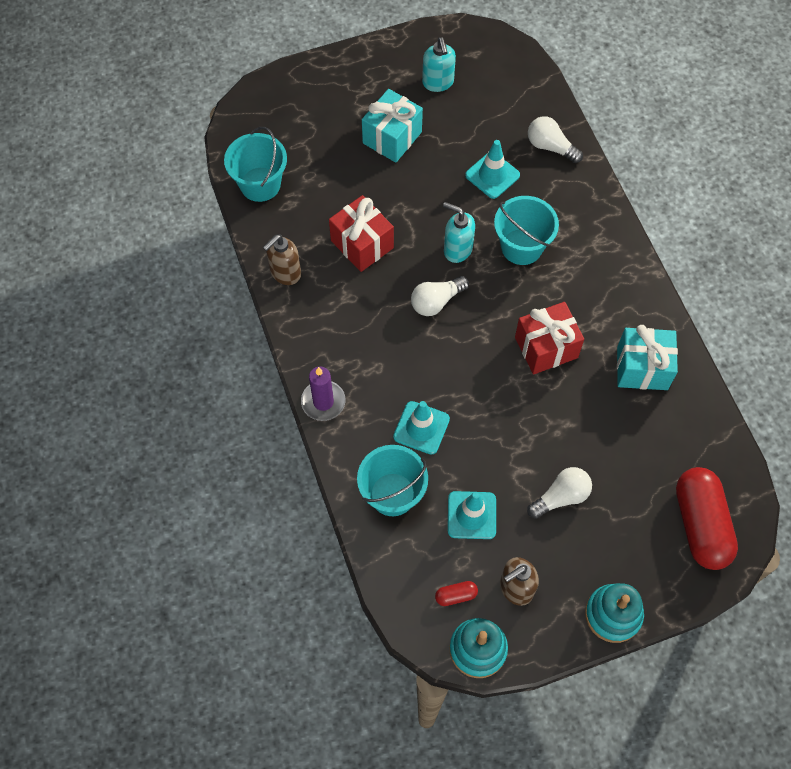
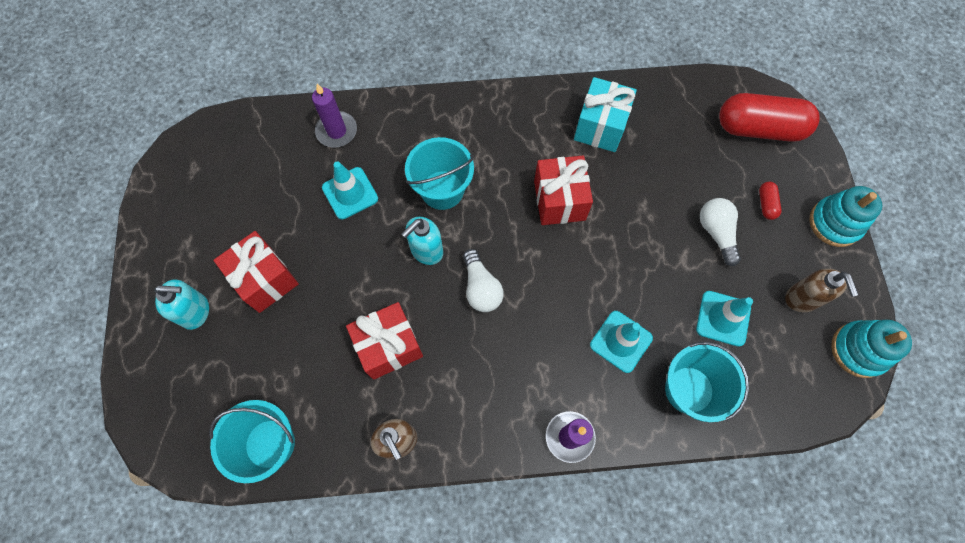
camera: 75 degrees left, 5 degrees up
(392, 137) = (265, 279): turquoise gift -> red gift
(438, 83) = (214, 214): turquoise soap dispenser -> turquoise soap dispenser (195, 312)
(456, 595) = (803, 356): red capsule -> red capsule (766, 204)
(550, 147) = (336, 131): white light bulb -> purple candle

